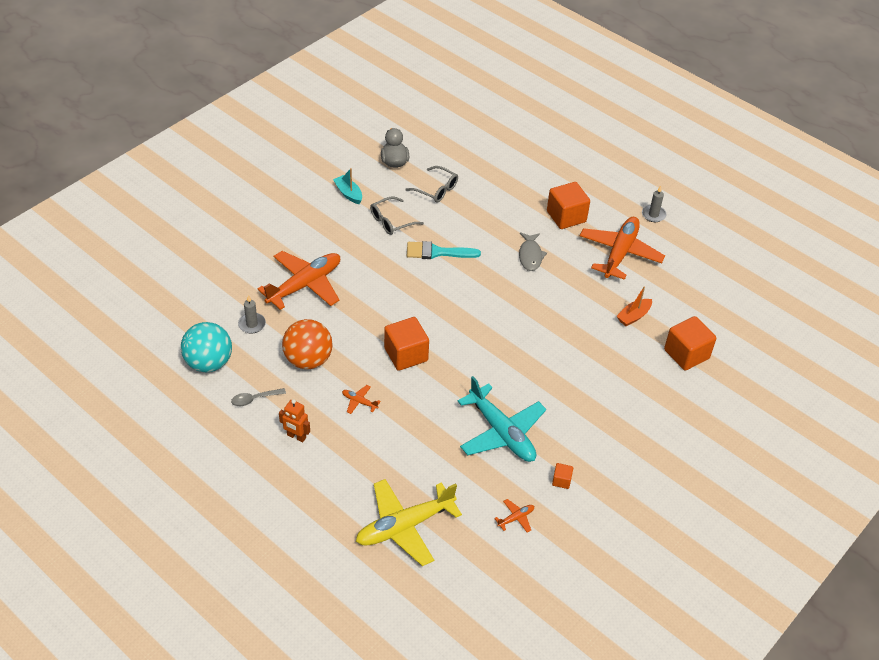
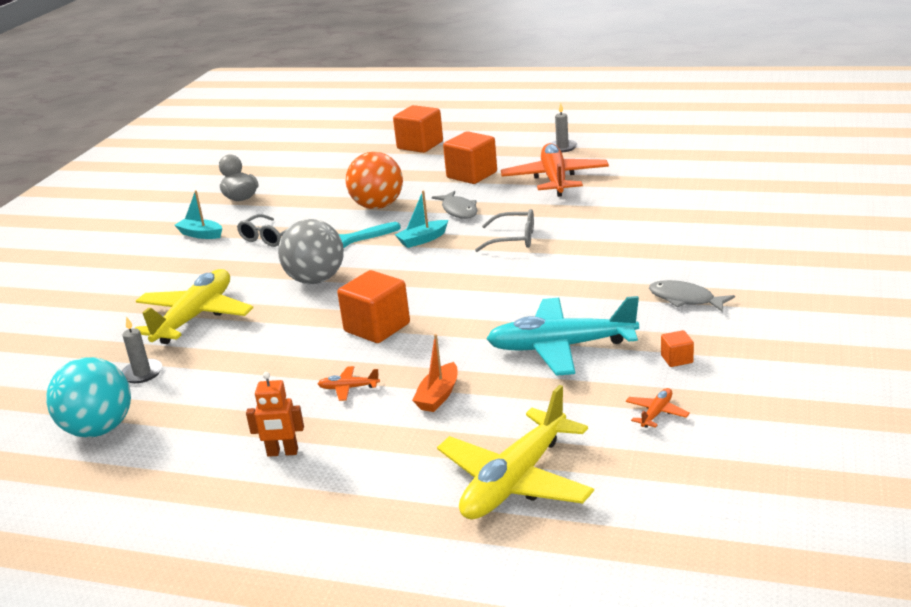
camera: 20 degrees left, 20 degrees down
(254, 399) = (192, 439): grey spoon -> none
(305, 285) = (195, 317): orange plane -> yellow plane
(308, 360) = (247, 376): orange ball -> orange ball (378, 206)
(395, 285) = (315, 280): none -> grey ball
(437, 190) = (307, 201): grey glasses -> grey glasses (514, 239)
(486, 277) = (422, 240): none -> turquoise boat
(502, 432) = (561, 347): turquoise plane -> turquoise plane turned 150 degrees clockwise
(609, 430) = (685, 299): none -> grey fish
(633, 316) = (617, 213): orange boat -> orange boat (438, 396)
(686, 354) = (703, 219): orange cube -> orange cube (420, 145)

